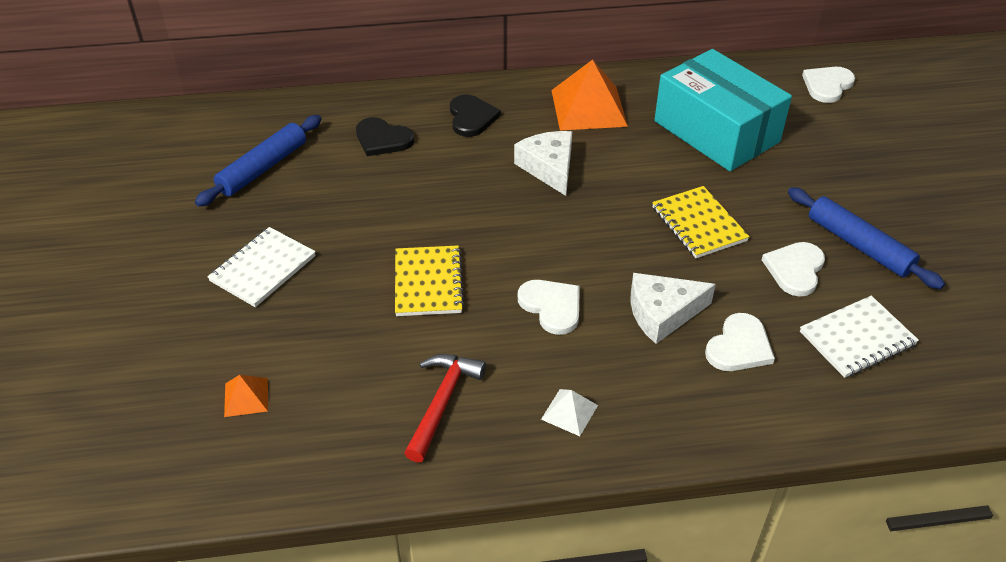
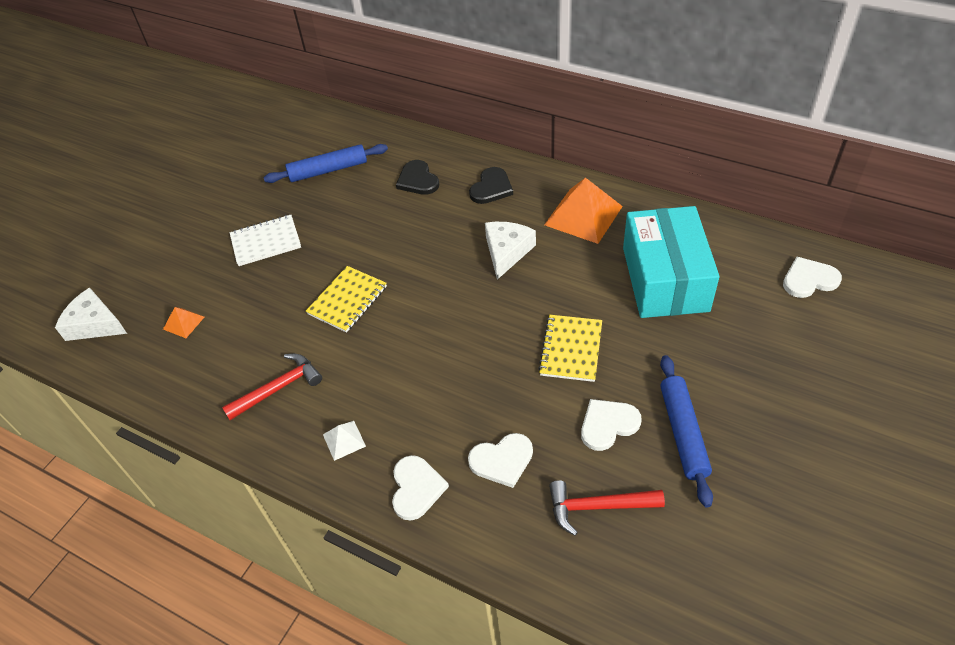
camera: 40 degrees right, 5 degrees up
(552, 306) = (406, 359): white heart -> white heart (416, 488)
(662, 313) = (474, 404): white cheese -> white cheese (94, 324)
(857, 338) = (598, 507): white notebook -> red hammer

